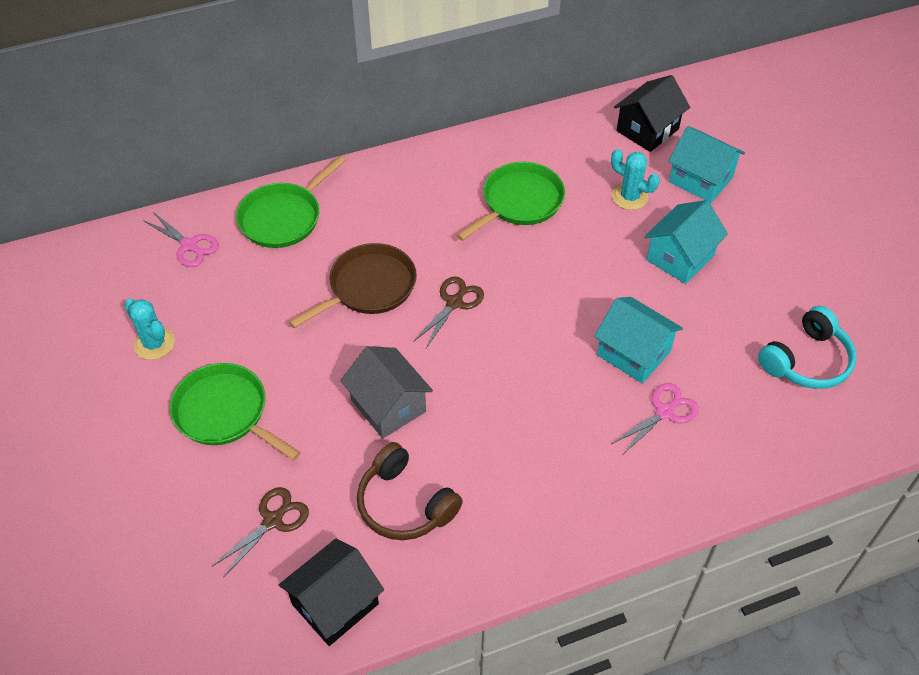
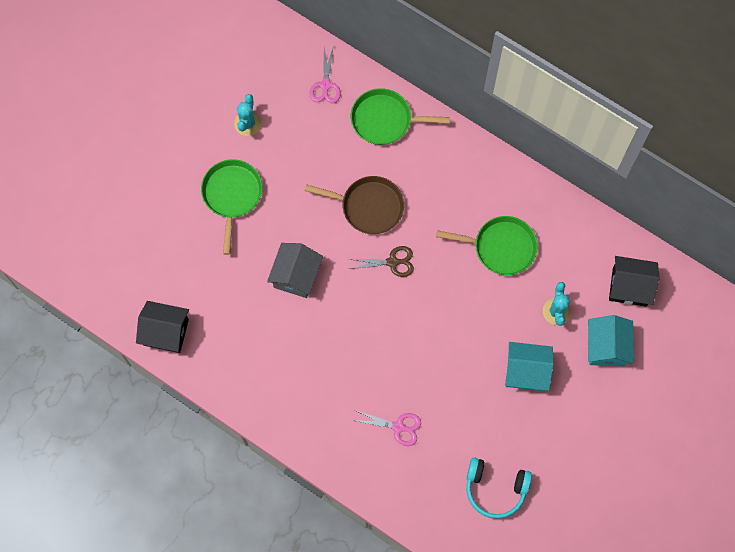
camera: 55 degrees right, 20 degrees up
(273, 521) = (188, 268): brown scissors -> none
(404, 504) = (242, 326): brown headphones -> none
(633, 353) = (428, 386): turquoise house -> none

